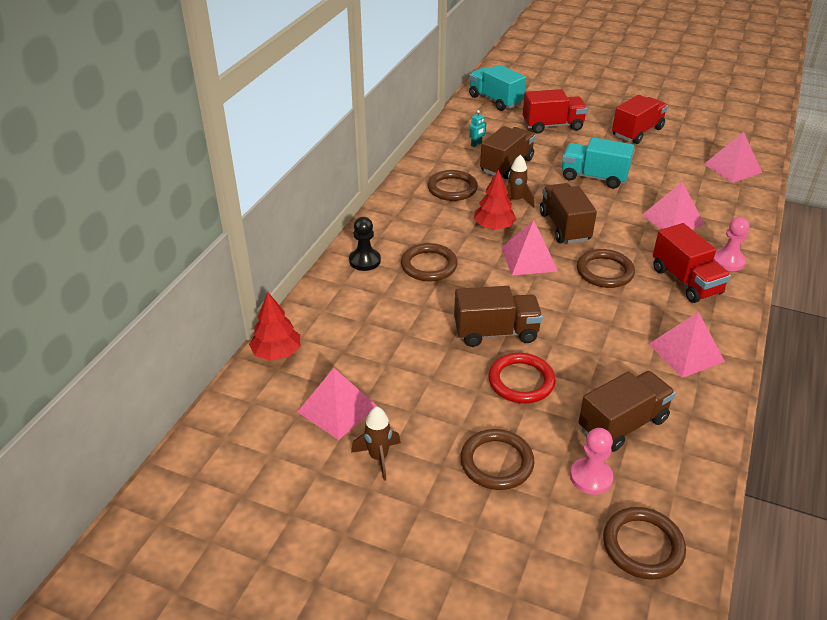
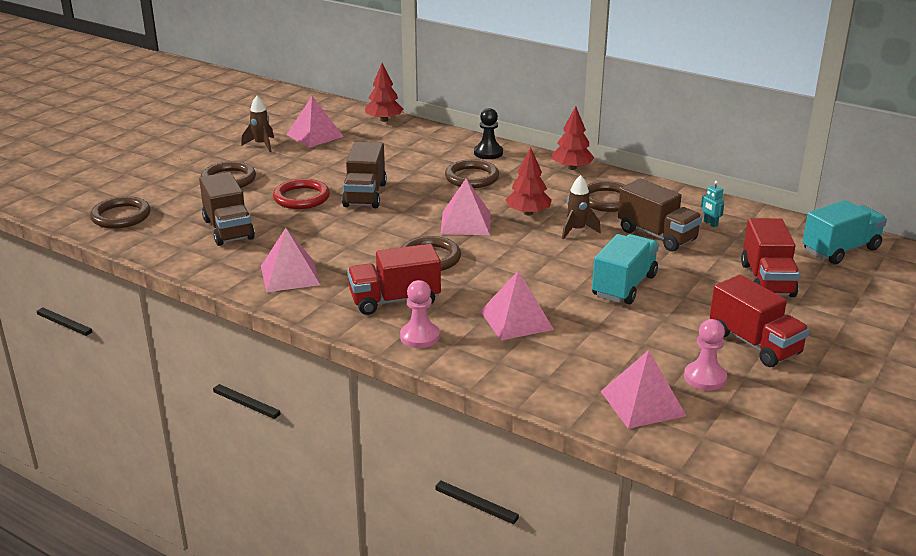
camera: 100 degrees right, 10 degrees down
(389, 209) = (572, 168): none -> red tree
(564, 227) = (518, 250): brown truck -> none
(591, 477) = (189, 209): pink pawn -> pink pawn (705, 378)

